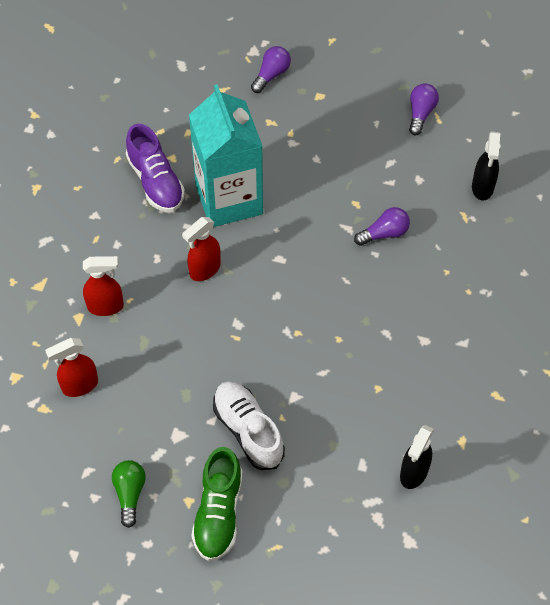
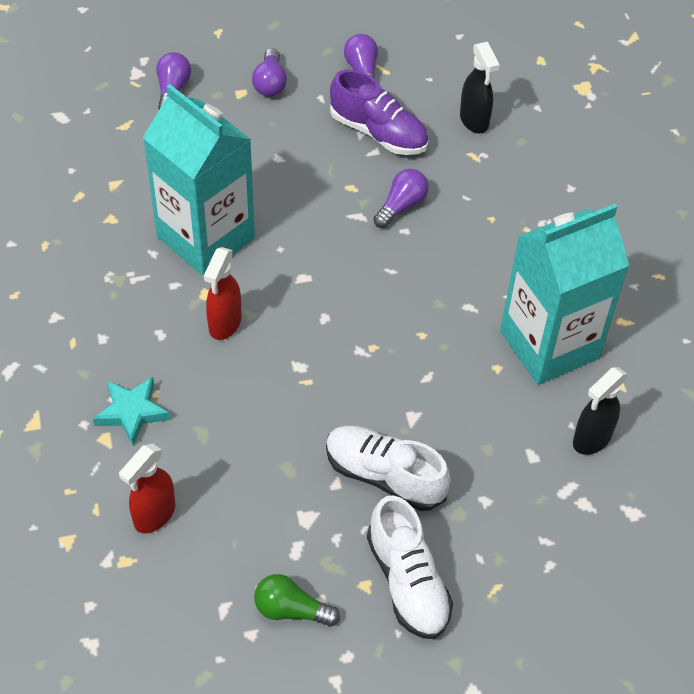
camera: 30 degrees left, 5 degrees down
(106, 306) = (132, 412): red spray bottle -> turquoise star
(130, 494) = (291, 610): green light bulb -> green light bulb turned 45 degrees counterclockwise
(155, 182) = (107, 252): purple shoe -> purple shoe (378, 133)
(218, 513) = (407, 582): green shoe -> white shoe
(345, 96) = (270, 83): none -> purple light bulb
(413, 473) = (591, 439): black spray bottle -> black spray bottle turned 45 degrees clockwise
(428, 388) = (549, 344): none -> turquoise carton

